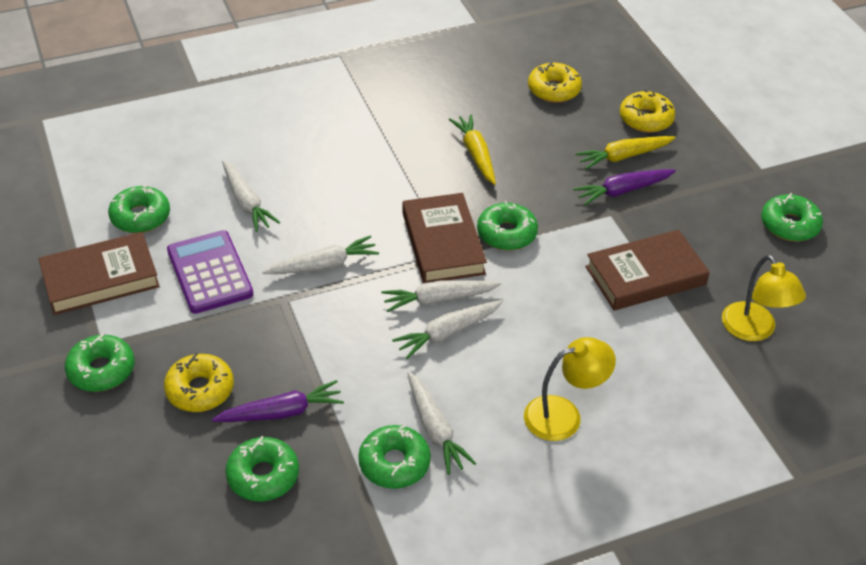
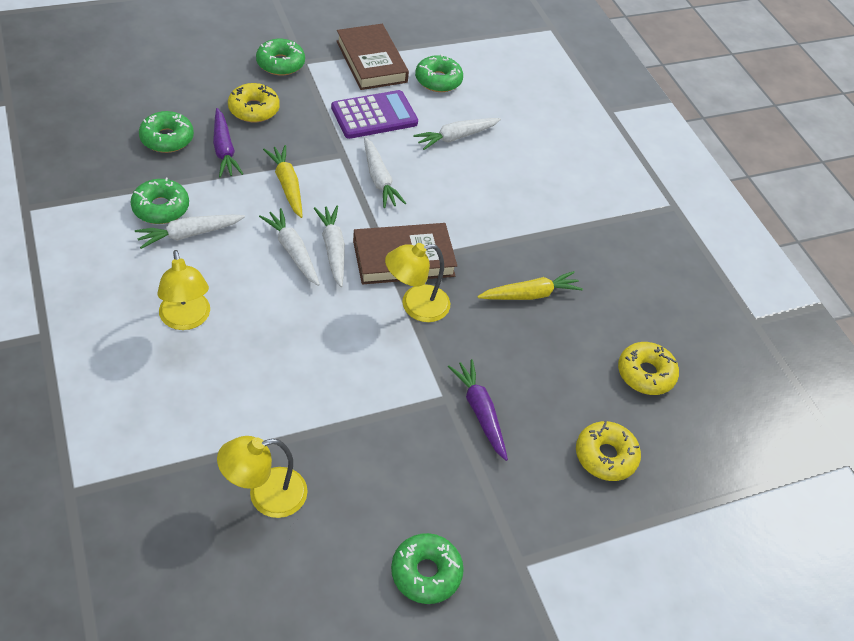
camera: 85 degrees right, 5 degrees up
(506, 234) = (415, 306): green donut -> yellow lamp
(623, 157) = (536, 422): yellow carrot -> yellow carrot (287, 185)
(645, 276) = (352, 411): brown book -> none

